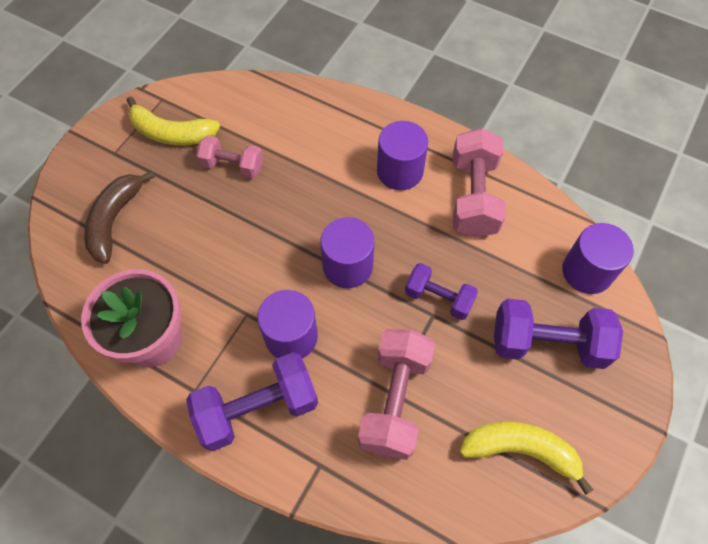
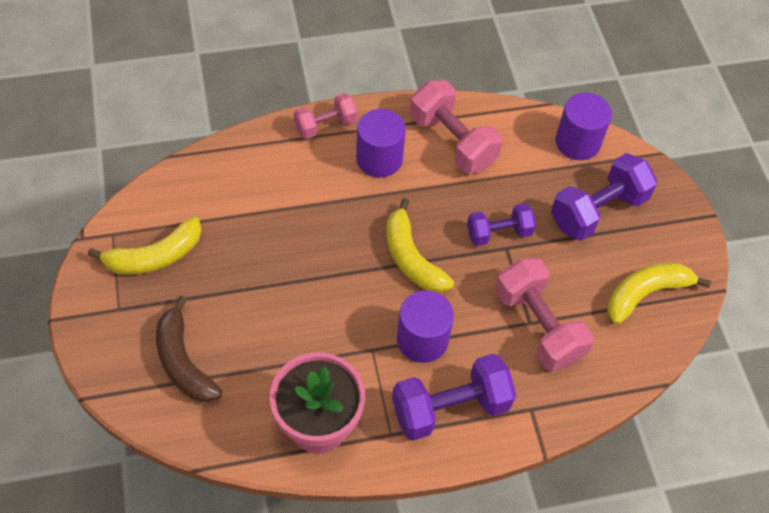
camera: 45 degrees left, 5 degrees down
(232, 166) = (239, 246): pink dumbbell -> pink dumbbell (325, 125)
(257, 409) = (450, 408): purple dumbbell -> purple dumbbell turned 45 degrees clockwise
(347, 266) = (411, 258): purple cylinder -> yellow banana

